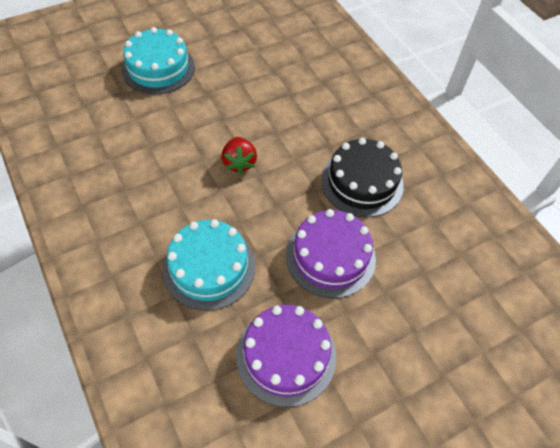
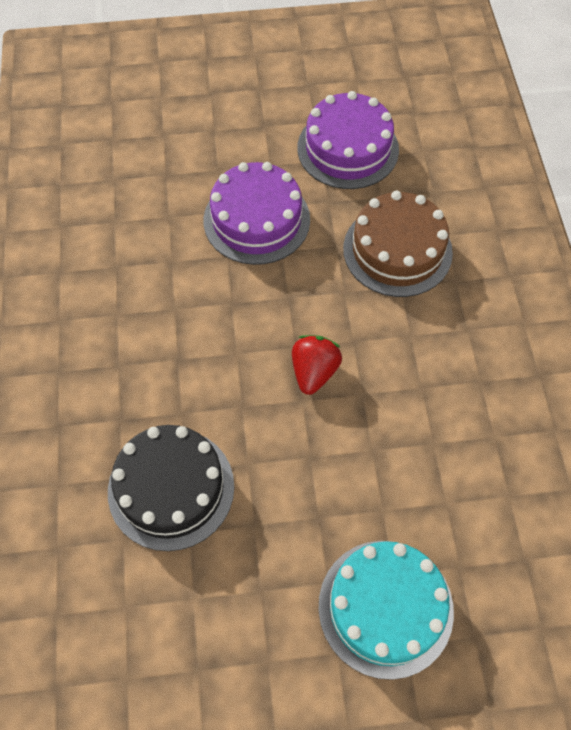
camera: 155 degrees left, 5 degrees up
(209, 267) = (397, 250): turquoise cake -> brown cake
(362, 182) = (167, 292): black cake -> black cake (171, 488)

